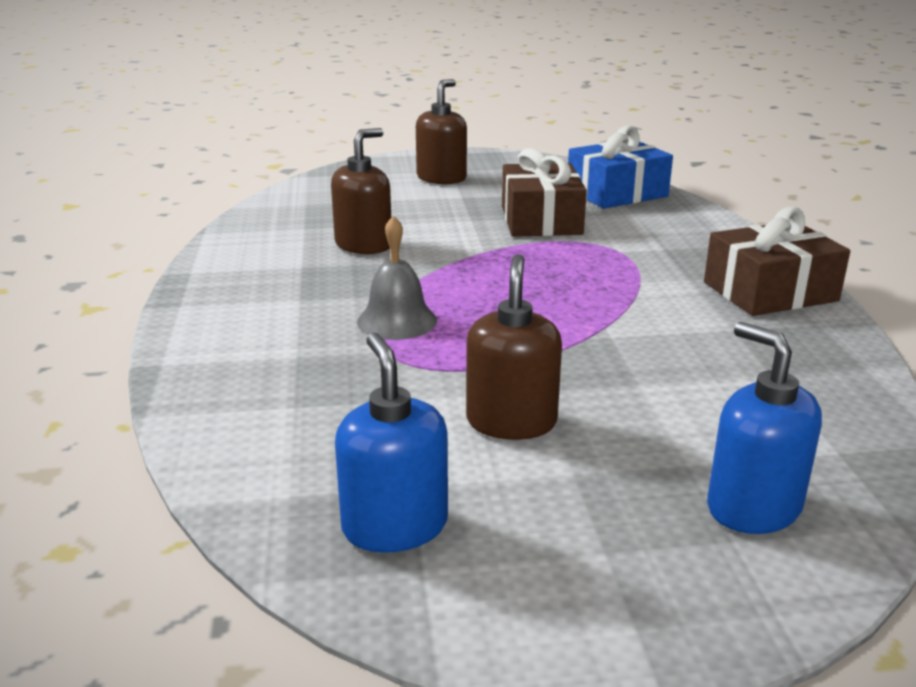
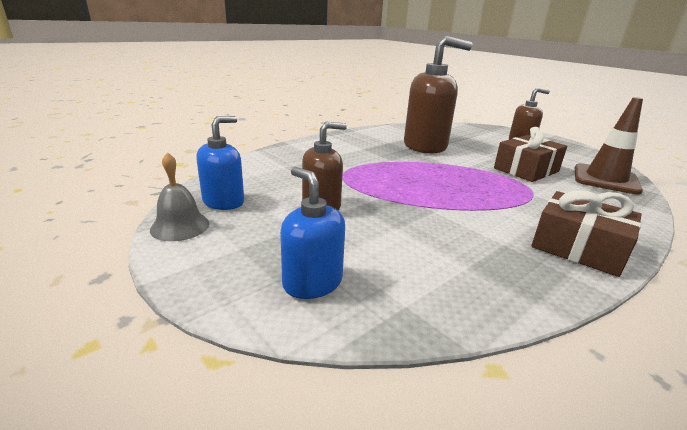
camera: 55 degrees right, 0 degrees up
(364, 245) = (425, 146): brown soap dispenser -> brown soap dispenser, size x1.77
(397, 321) = (372, 166): grey bell -> grey bell (180, 226)
(616, 193) = (605, 179): blue gift -> brown traffic cone
(753, 507) = (312, 282): blue soap dispenser -> blue soap dispenser turned 60 degrees counterclockwise

